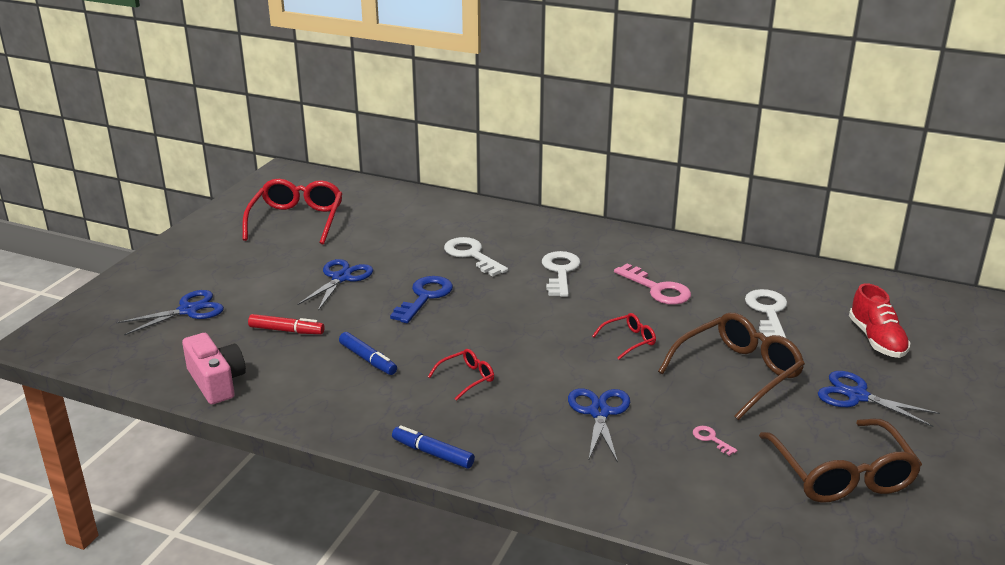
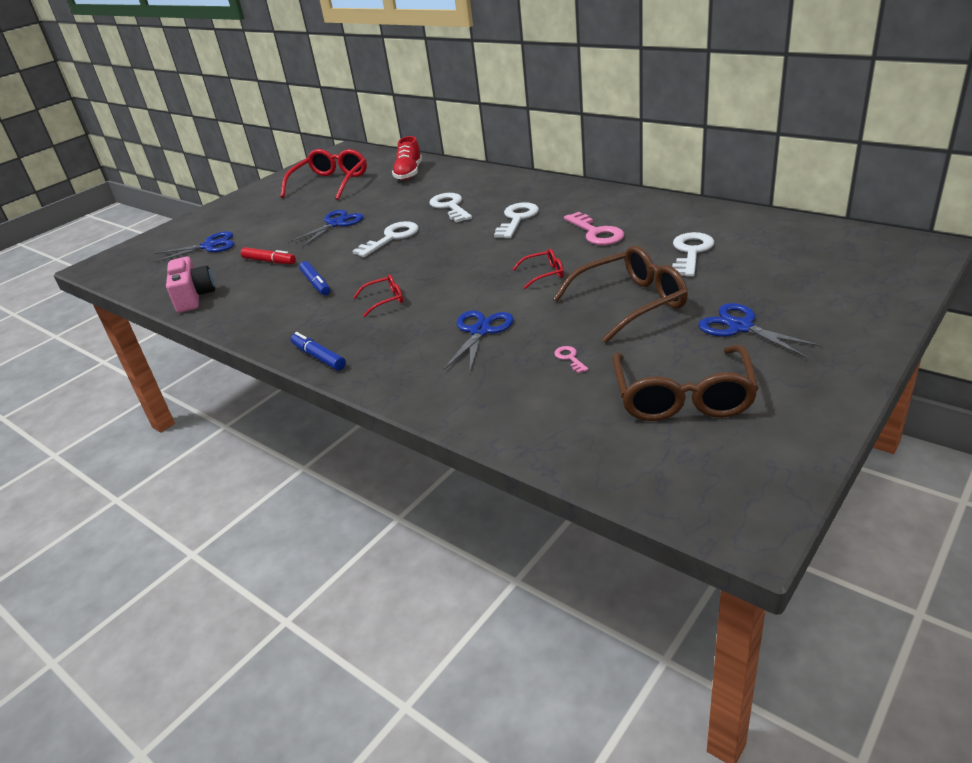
camera: 20 degrees right, 5 degrees up
(424, 297) = (391, 238): blue key -> white key
(876, 340) = (790, 278): red shoe -> red shoe (409, 173)

